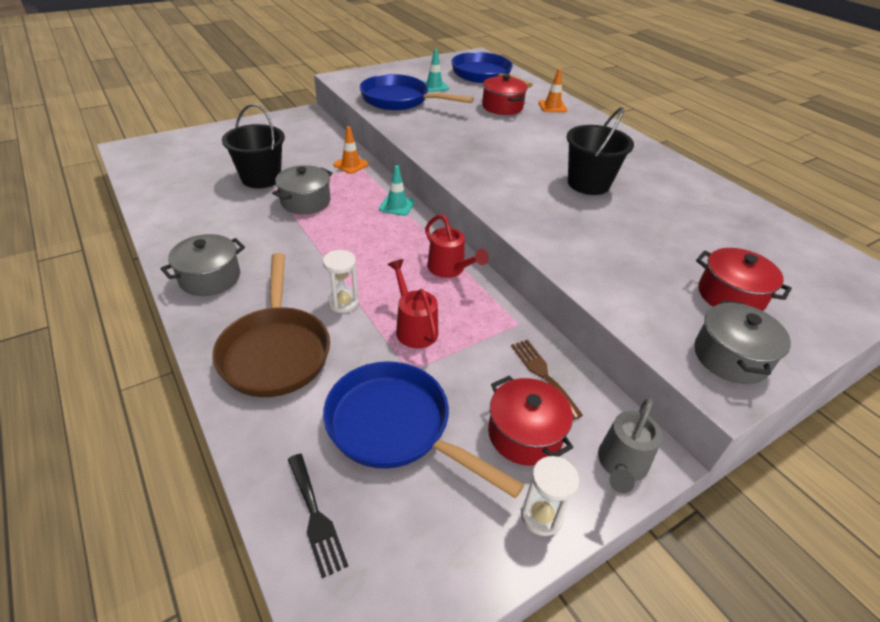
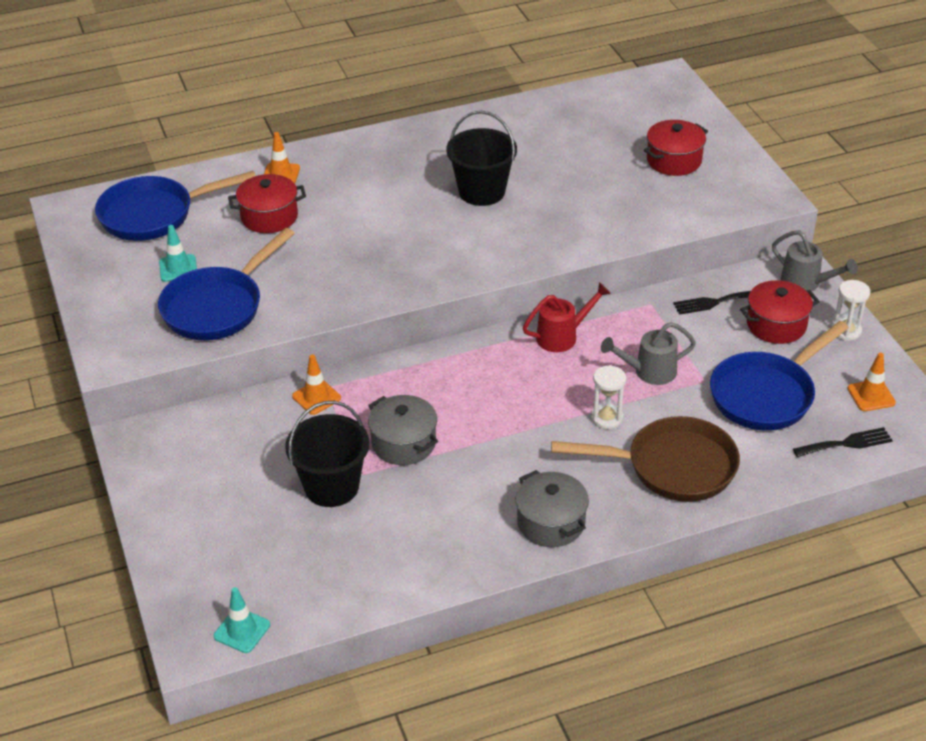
camera: 75 degrees left, 0 degrees up
(397, 206) = (430, 363): turquoise traffic cone -> turquoise traffic cone (242, 630)
(413, 549) = (871, 396): none -> orange traffic cone
(414, 327) = (649, 372): red watering can -> grey watering can
(543, 374) = (714, 302): brown fork -> black fork
(730, 357) = (744, 185): grey pot -> none

